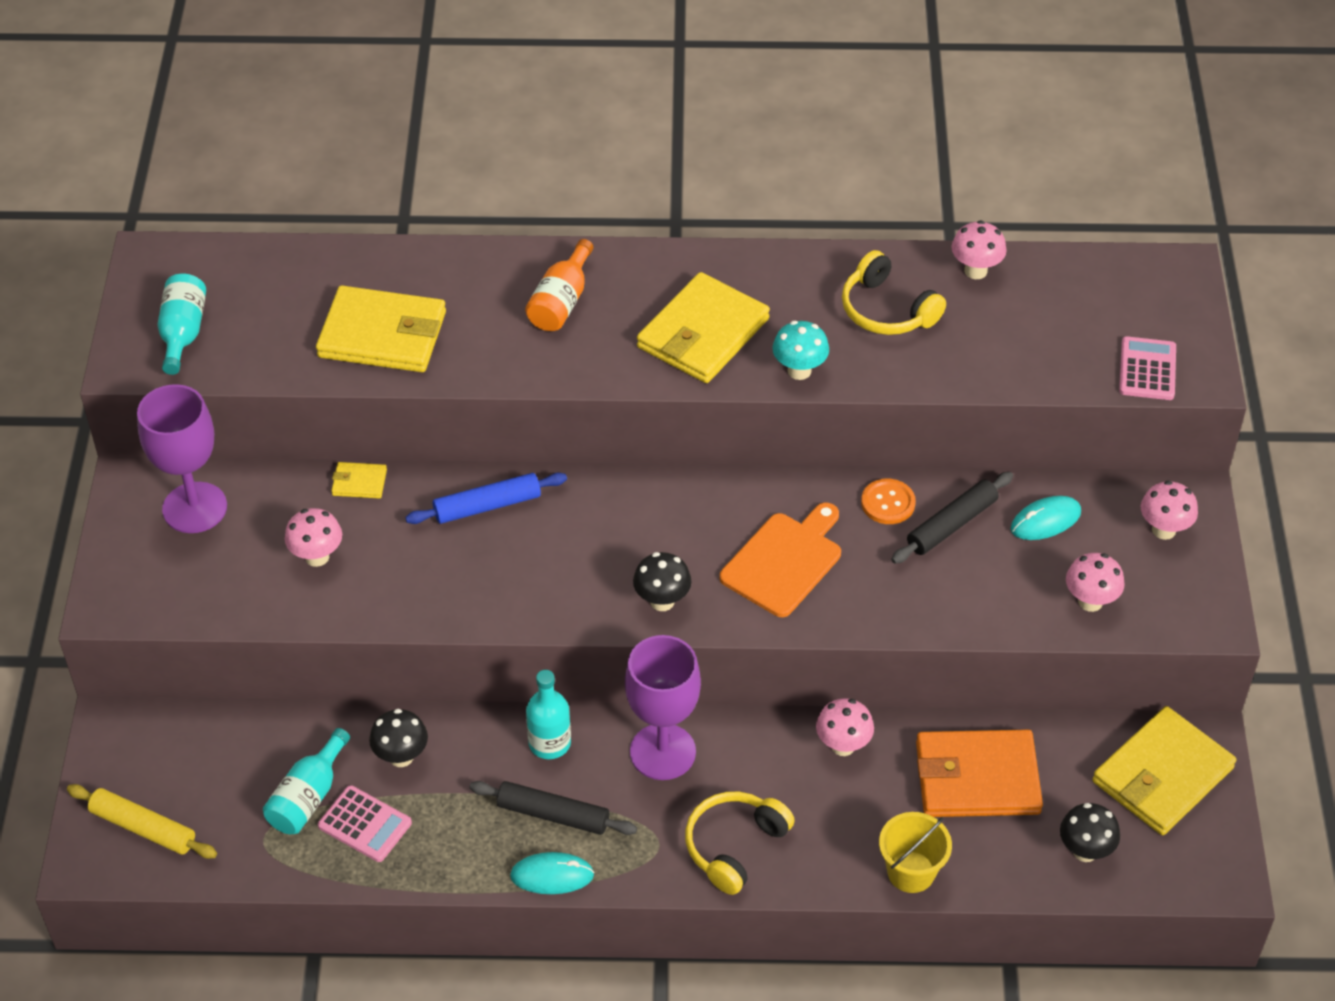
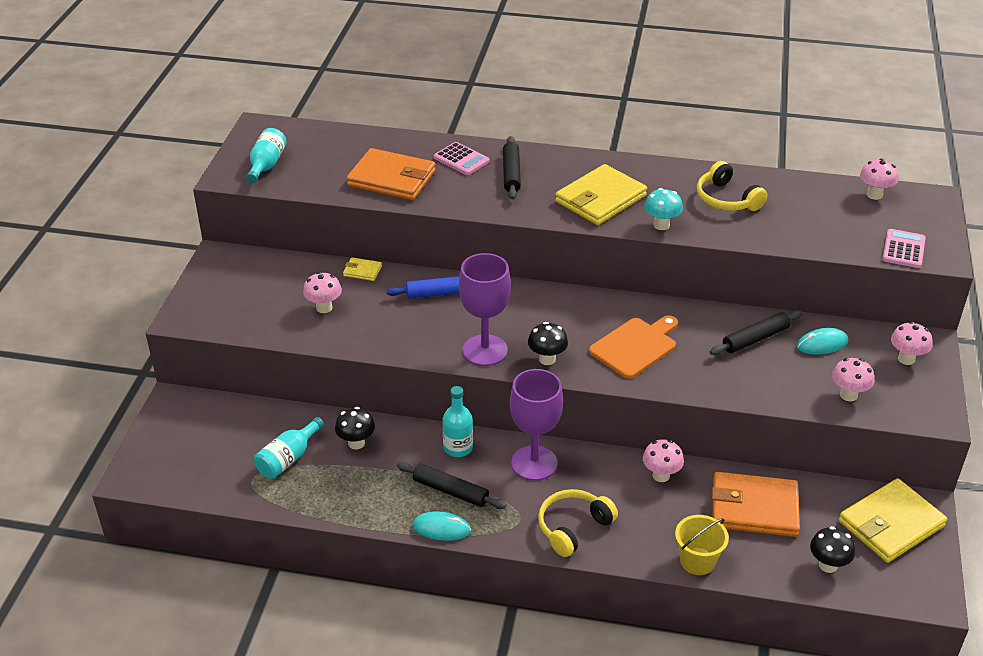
camera: 10 degrees right, 10 degrees down
(143, 827) = (175, 462): yellow rolling pin -> none
(195, 508) = (254, 273): purple goblet -> purple goblet (485, 350)
(365, 824) = (321, 480): pink calculator -> pink calculator (461, 159)
(382, 335) = (392, 179): yellow wallet -> orange wallet
(561, 301) = (511, 173): orange bottle -> black rolling pin
(888, 503) = (712, 321): orange button -> none
(975, 271) = (790, 185): pink mushroom -> pink mushroom (874, 195)

